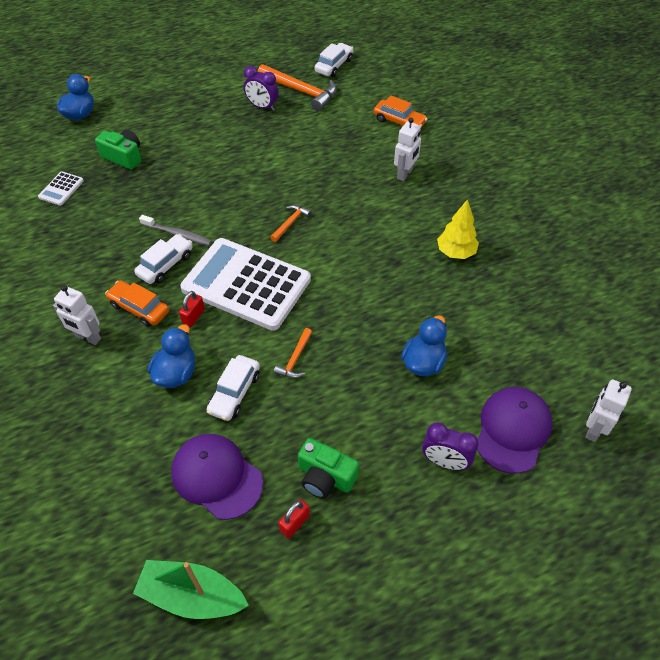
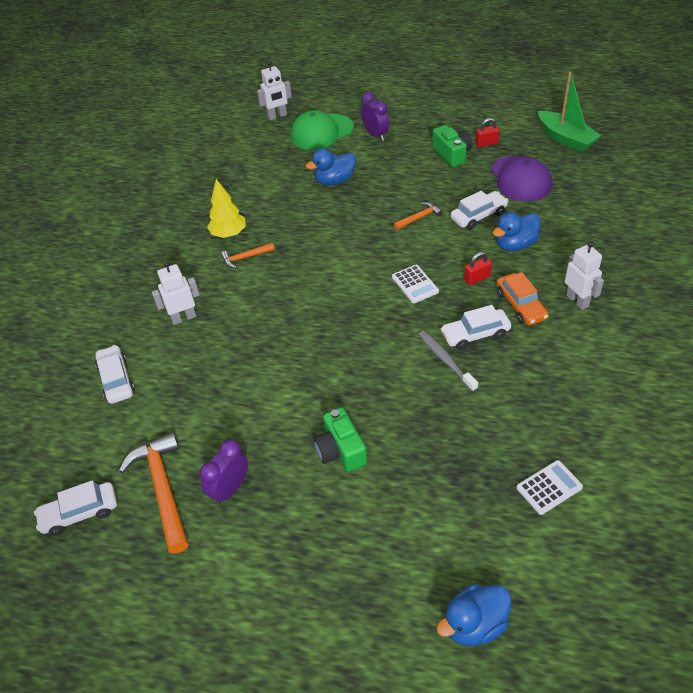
camera: 140 degrees left, 5 degrees down
(123, 157) = (450, 499): green camera -> green camera (340, 450)
(246, 284) = (414, 284): white calculator -> white calculator, size x0.41
(262, 107) = (230, 489): purple clock -> purple clock turned 120 degrees counterclockwise
(290, 223) = (332, 320): orange hammer -> orange hammer (245, 257)
(399, 121) = (116, 380): orange car -> white car
(512, 430) = (321, 132): purple cap -> green cap

